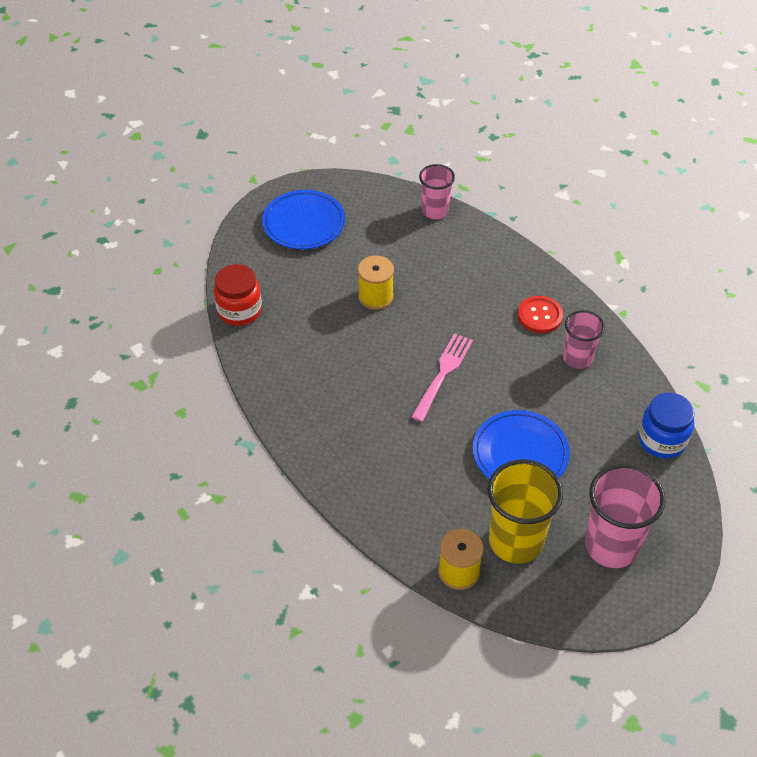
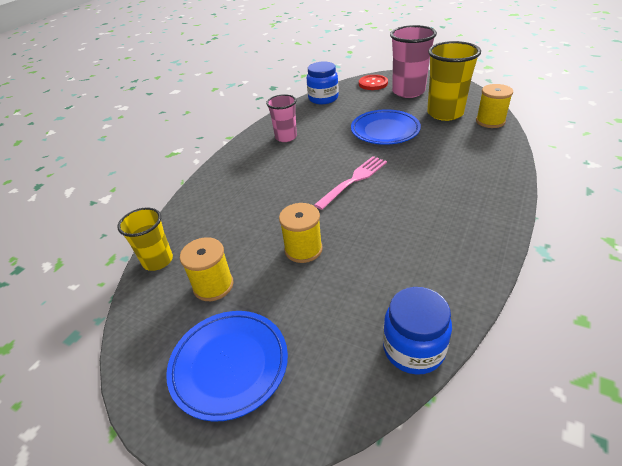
camera: 115 degrees left, 10 degrees down
(239, 310) = (413, 349): red jar -> blue jar
(380, 234) = (213, 285): none -> yellow spool
(435, 211) = (158, 261): pink cup -> yellow cup
(443, 374) = (354, 180): pink fork -> pink fork turned 135 degrees clockwise
(540, 316) = (258, 162): red button -> red button (373, 83)

